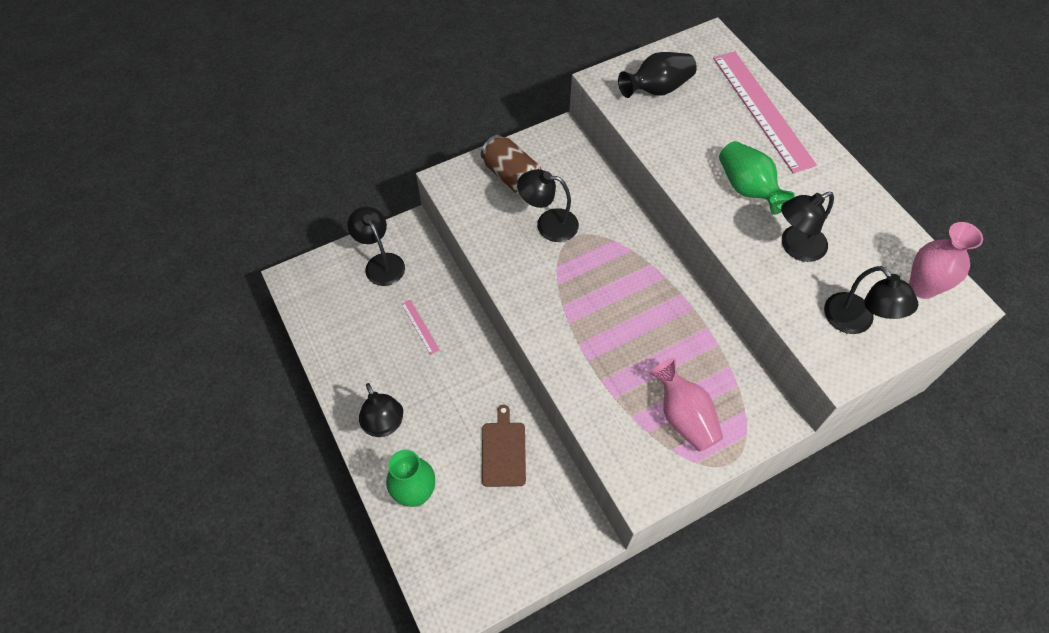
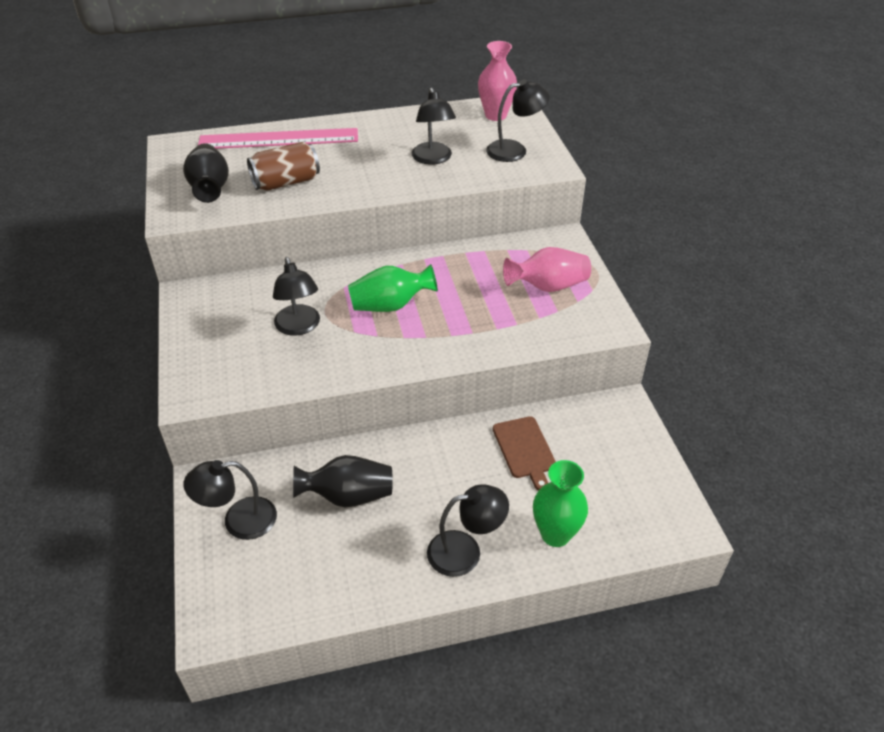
camera: 75 degrees left, 15 degrees down
(420, 326) = (348, 496): pink ruler -> black vase
(503, 451) = (525, 449): brown cutting board -> brown cutting board turned 120 degrees counterclockwise
(512, 176) = (219, 342): brown can -> brown can (286, 182)
(548, 224) = (299, 327): black lamp -> black lamp turned 45 degrees counterclockwise
(747, 189) = (360, 167): green vase -> green vase (390, 305)

